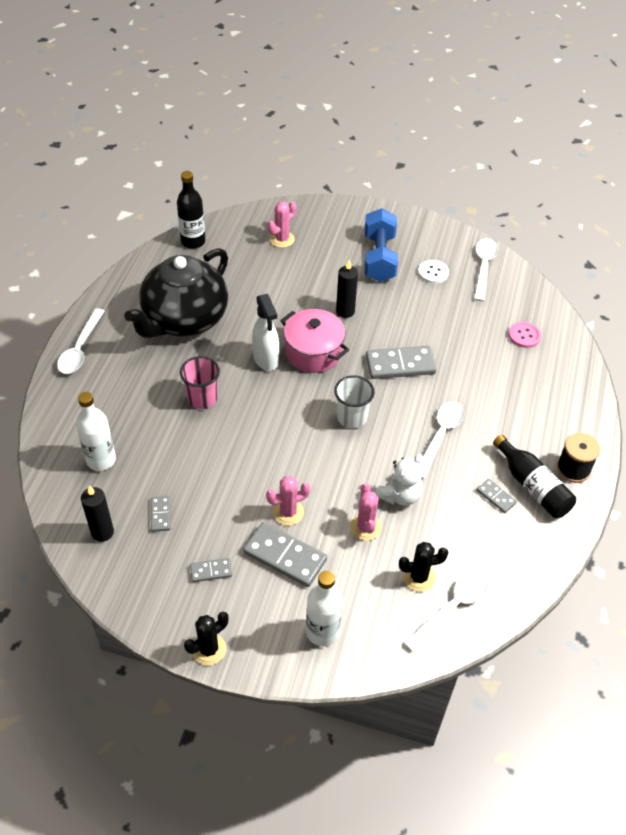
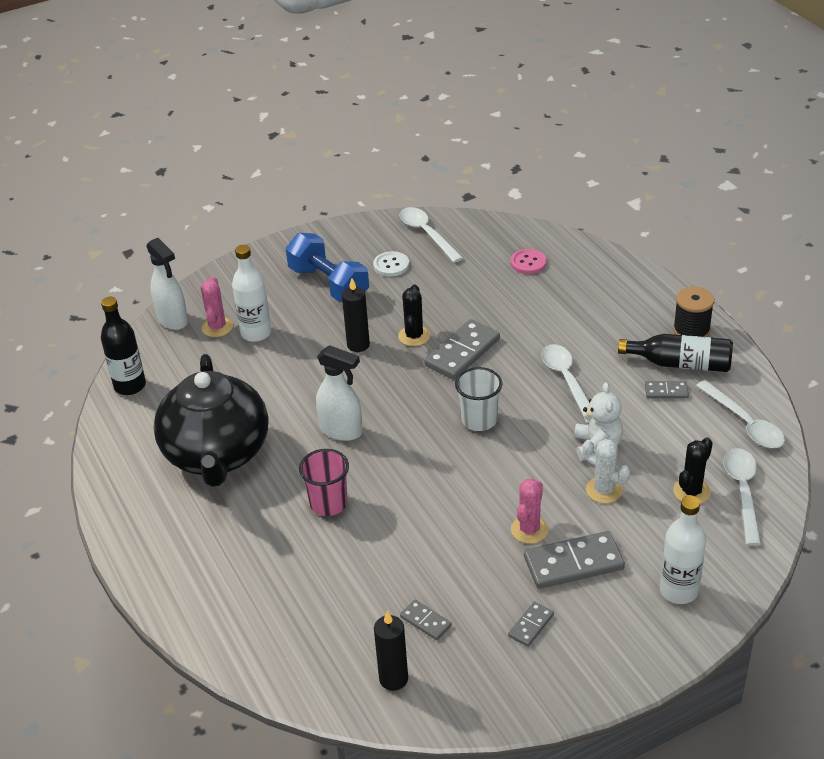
camera: 40 degrees left, 10 degrees down
(80, 349) = (146, 553): white spoon -> white spoon (744, 423)
(101, 460) = (306, 625): white bottle -> white bottle (256, 333)
(209, 649) = (613, 682): black cactus -> black cactus (414, 336)
(264, 217) = (173, 320): none -> white spray bottle
(313, 352) = (376, 395): pink pot -> none
(365, 527) = (604, 490): pink cactus -> white cactus

